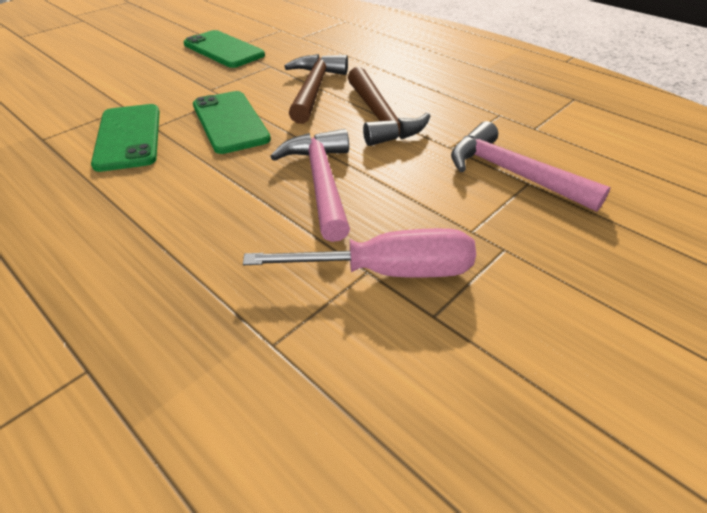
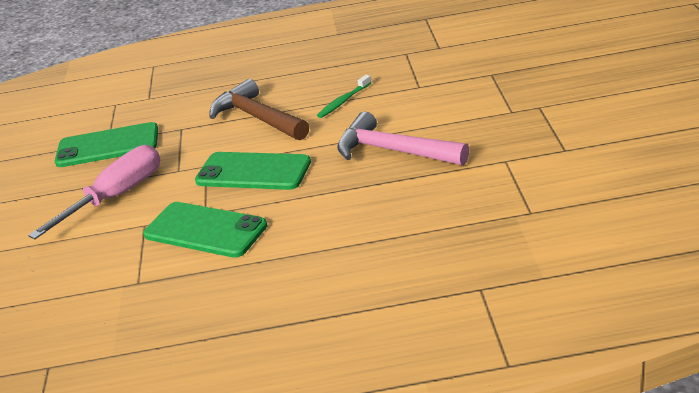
camera: 45 degrees left, 10 degrees down
(380, 117) = (343, 101): brown hammer -> green toothbrush
(387, 271) = (514, 153): pink screwdriver -> pink screwdriver (116, 197)
(512, 173) = (475, 75): pink hammer -> none

